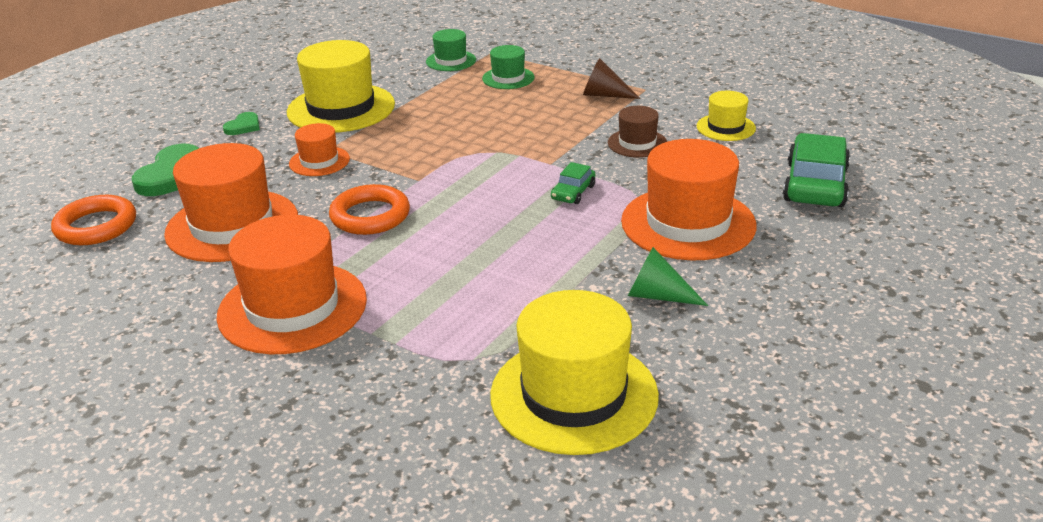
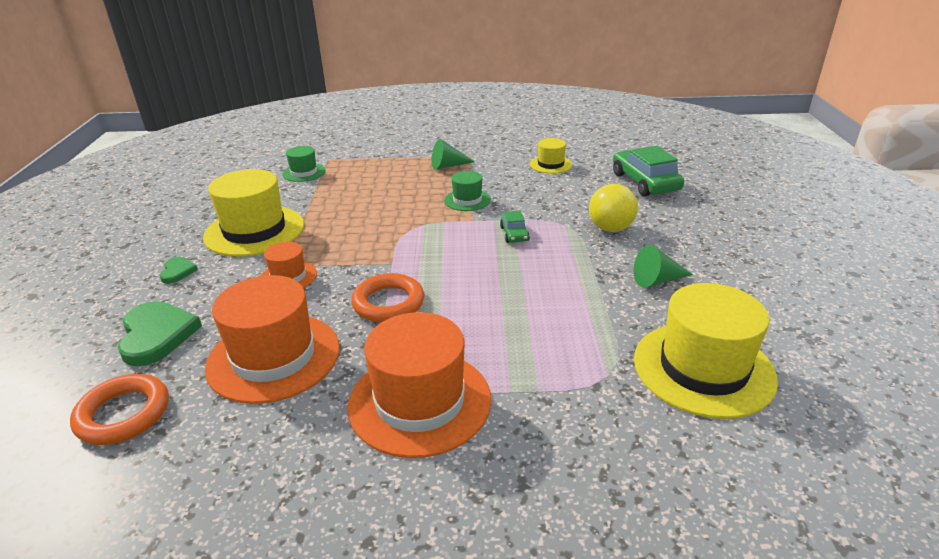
camera: 35 degrees left, 0 degrees up
(508, 78) = (365, 173): green hat -> green hat (467, 200)
(604, 95) = (448, 166): brown cone -> green cone
(637, 143) = (511, 189): brown hat -> none
(688, 223) = (610, 228): orange hat -> yellow ball

